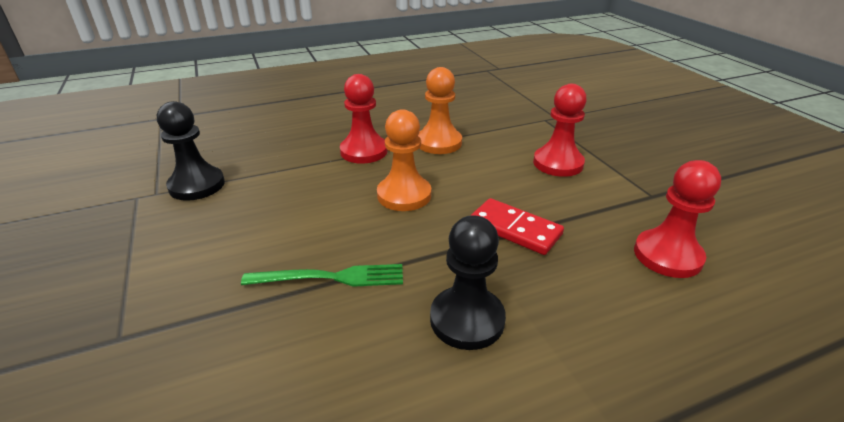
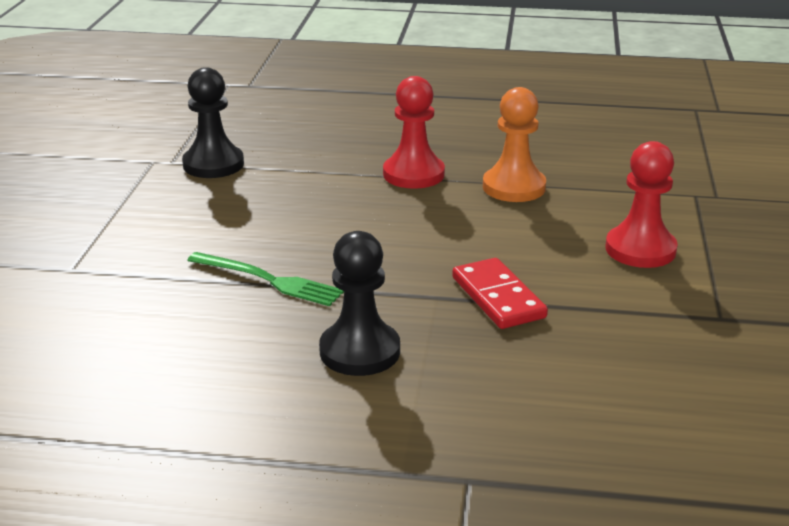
camera: 30 degrees right, 5 degrees down
(404, 195) = (412, 231): orange pawn -> none
(667, 255) = (646, 375): red pawn -> none

